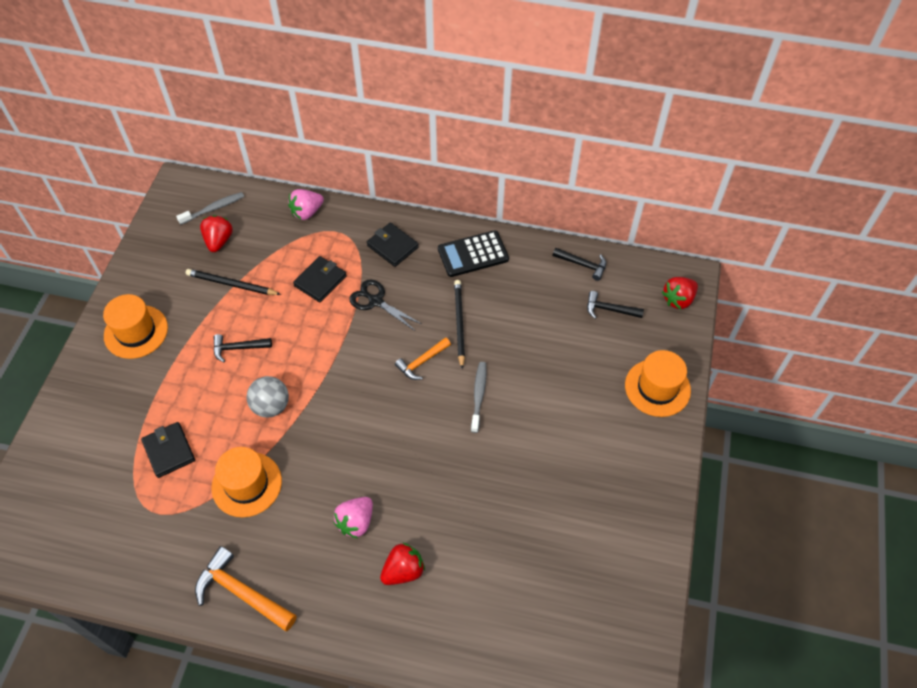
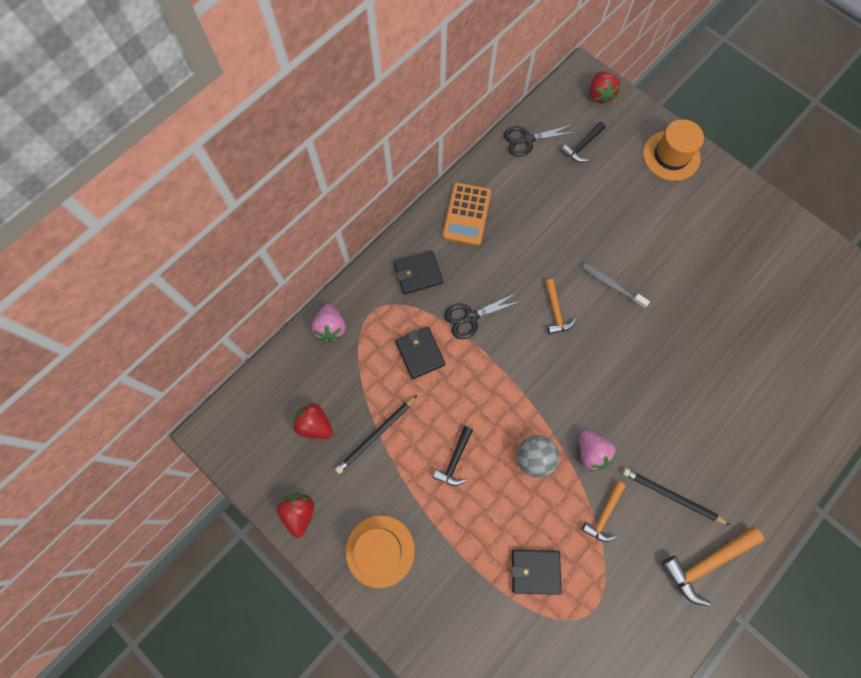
camera: 60 degrees left, 15 degrees up
(214, 208) = (269, 412): grey toothbrush -> none
(246, 484) = (604, 514): orange hat -> orange hammer
(356, 522) = (683, 439): pink strawberry -> pink strawberry (591, 452)
(403, 571) = (743, 423): red strawberry -> red strawberry (299, 513)
(459, 323) = (533, 263): black pencil -> black pencil (672, 496)
(473, 254) = (467, 214): black calculator -> orange calculator
(582, 265) = (527, 140): black hammer -> black scissors

